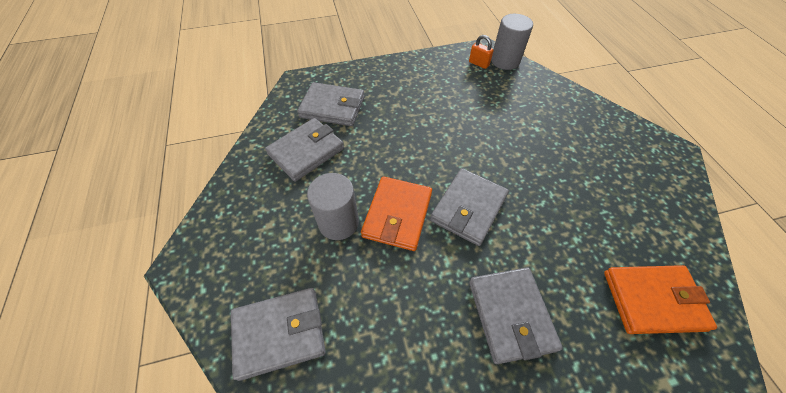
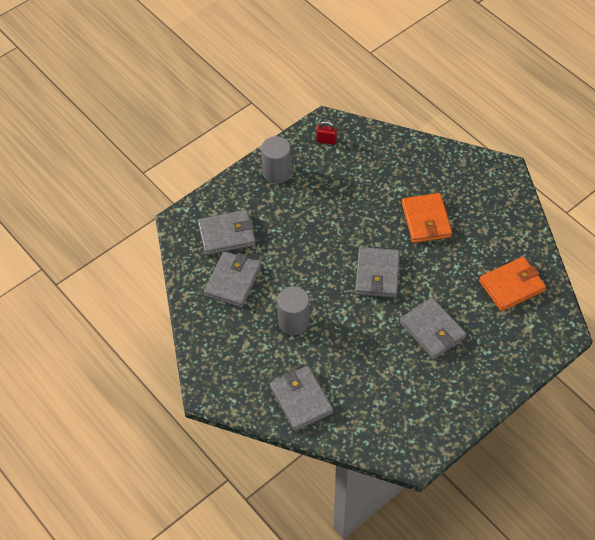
camera: 25 degrees left, 0 degrees up
(279, 333) = (301, 400): grey wallet -> grey wallet turned 75 degrees counterclockwise
(397, 215) = (331, 300): orange wallet -> orange wallet (426, 220)
(478, 64) = (326, 140): orange padlock -> red padlock
(505, 61) = (347, 129): grey cylinder -> grey cylinder (276, 172)

